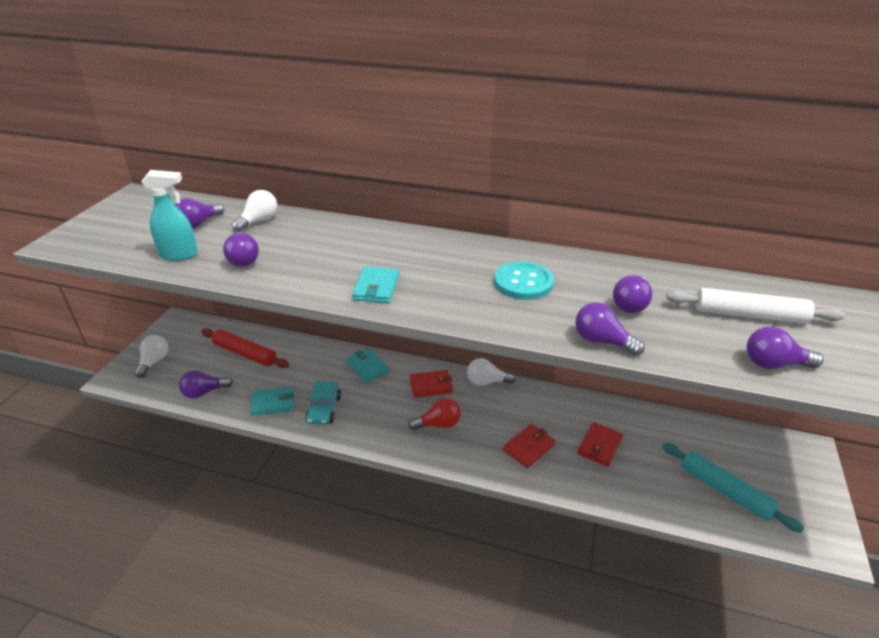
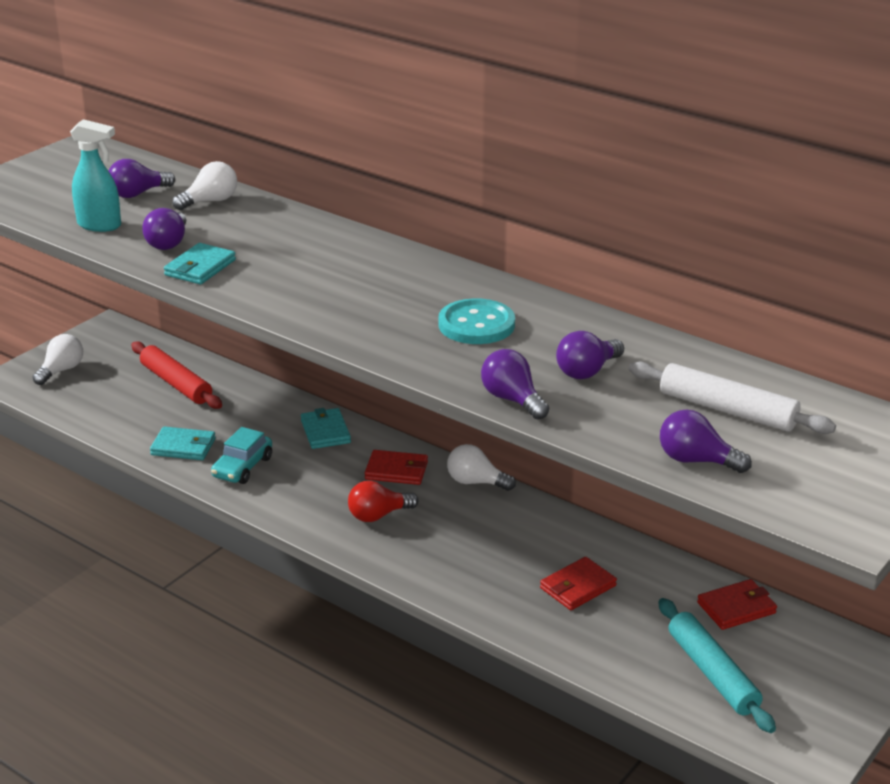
camera: 20 degrees right, 5 degrees down
(204, 392) = (106, 417): purple light bulb -> none
(376, 288) = (297, 299): turquoise wallet -> turquoise wallet (200, 268)
(438, 424) = (378, 515): red light bulb -> red light bulb turned 150 degrees clockwise
(529, 447) = (480, 566): red wallet -> red wallet (736, 608)

